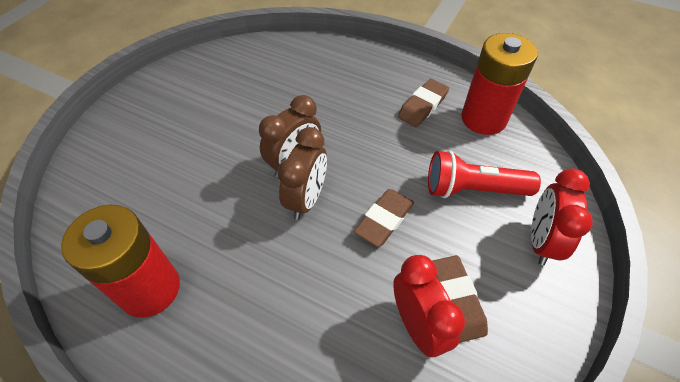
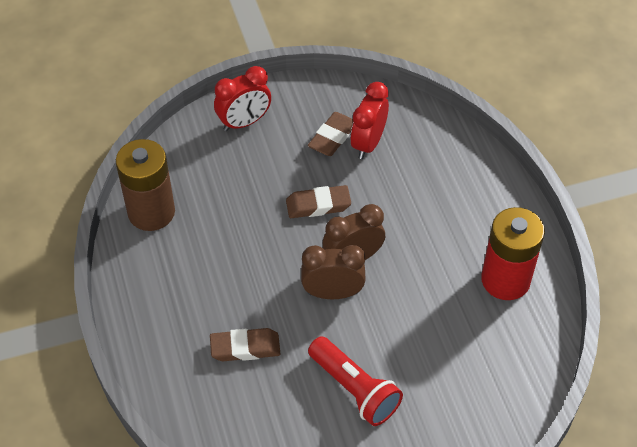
camera: 135 degrees left, 0 degrees up
(422, 106) = (178, 259): brown eraser -> brown eraser (245, 347)
(473, 189) = (237, 176): red flashlight -> red flashlight (354, 389)
(483, 119) = (151, 212): red battery -> brown battery

